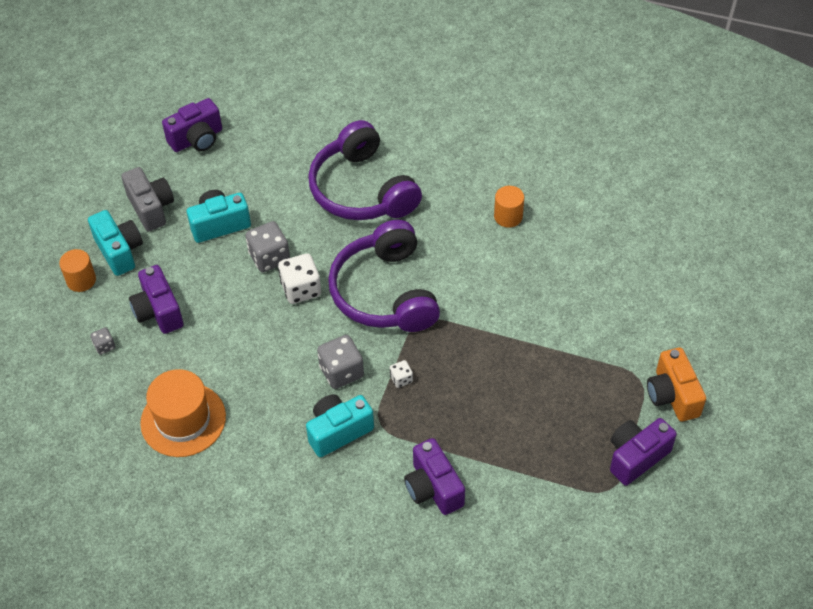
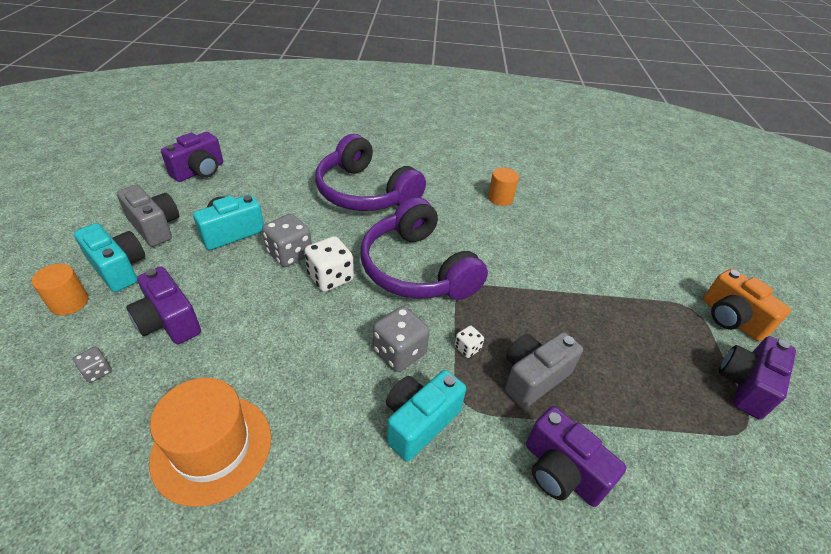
camera: 20 degrees left, 10 degrees down
(447, 414) = (533, 377): none -> grey camera

